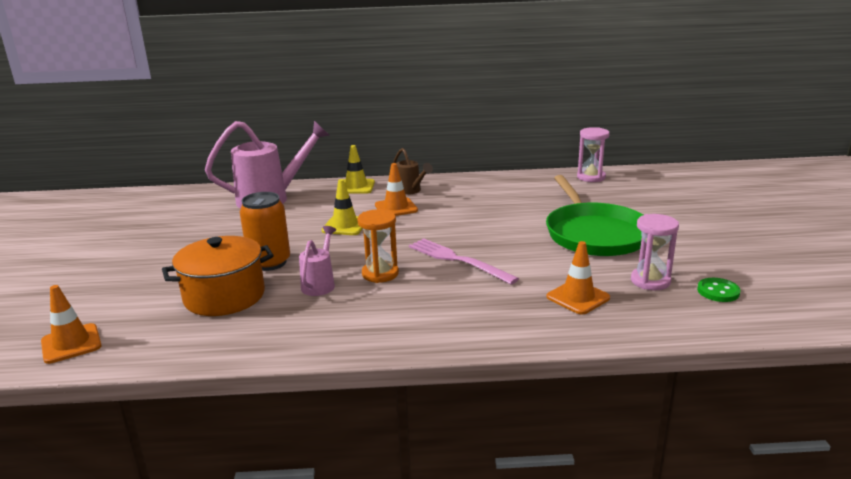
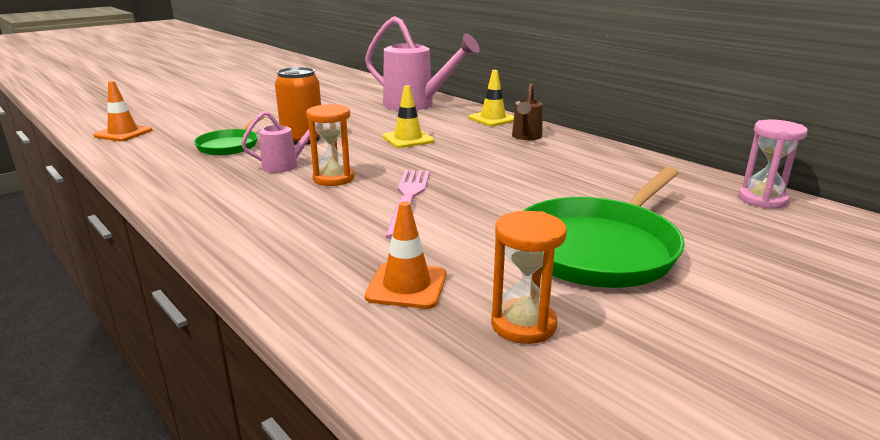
camera: 50 degrees right, 0 degrees up
(224, 296) = (230, 145): orange pot -> green pan
(396, 208) = (478, 143): orange traffic cone -> none
(650, 281) = (523, 324): pink hourglass -> orange hourglass
(718, 291) = (575, 396): green button -> none

